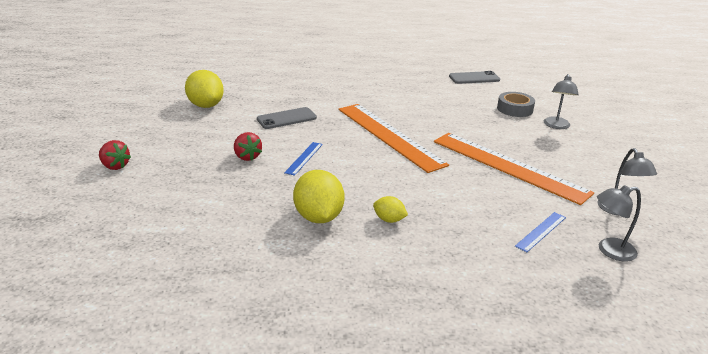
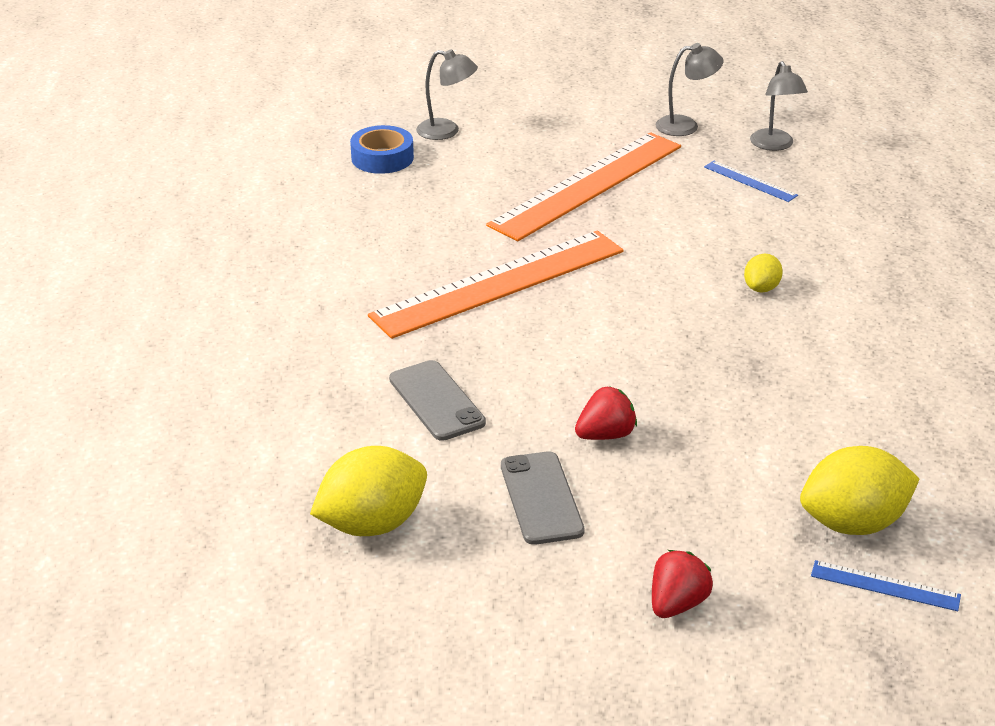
camera: 90 degrees left, 5 degrees up
(304, 158) = (598, 370): blue ruler -> blue ruler (885, 585)
(318, 217) = (774, 347): yellow lemon -> yellow lemon (853, 523)
(474, 78) = (235, 182): grey phone -> grey phone (541, 498)
(515, 109) = (382, 158): grey tape -> blue tape

